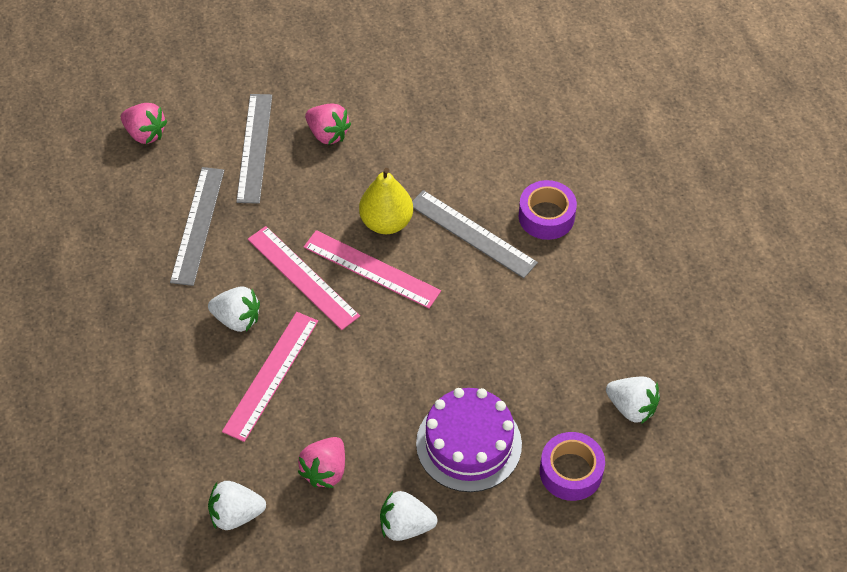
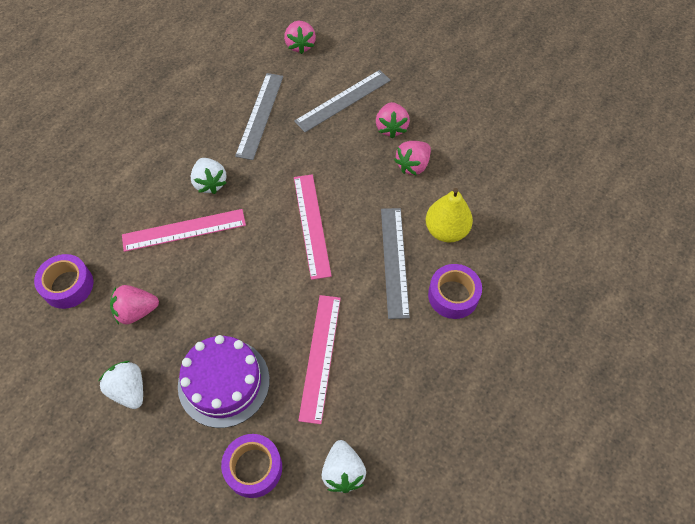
camera: 50 degrees right, 5 degrees up
(197, 225) = (260, 115): grey ruler -> grey ruler turned 45 degrees counterclockwise
(236, 514) = (68, 285): white strawberry -> purple tape
(303, 277) = (271, 193): pink ruler -> pink ruler (320, 357)
(386, 222) = (355, 207): yellow pear -> yellow pear (446, 230)
(387, 148) = (413, 165): none -> pink strawberry

